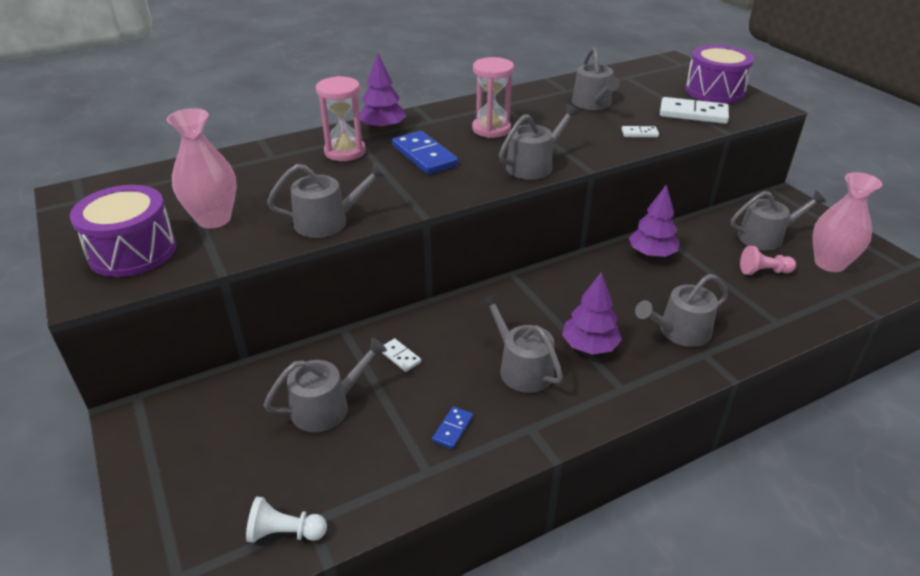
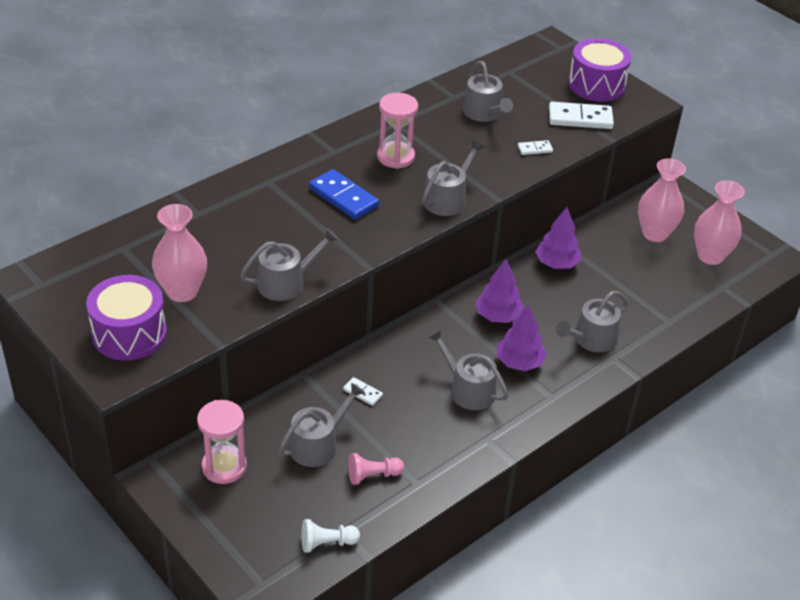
camera: 15 degrees left, 5 degrees up
(345, 152) = (266, 200): pink hourglass -> pink hourglass (224, 467)
(383, 128) = (290, 166): purple tree -> purple tree (498, 316)
(453, 429) = (427, 448): blue domino -> none
(763, 271) = (655, 271): pink pawn -> pink pawn (373, 475)
(765, 237) = (655, 233): grey watering can -> pink vase

